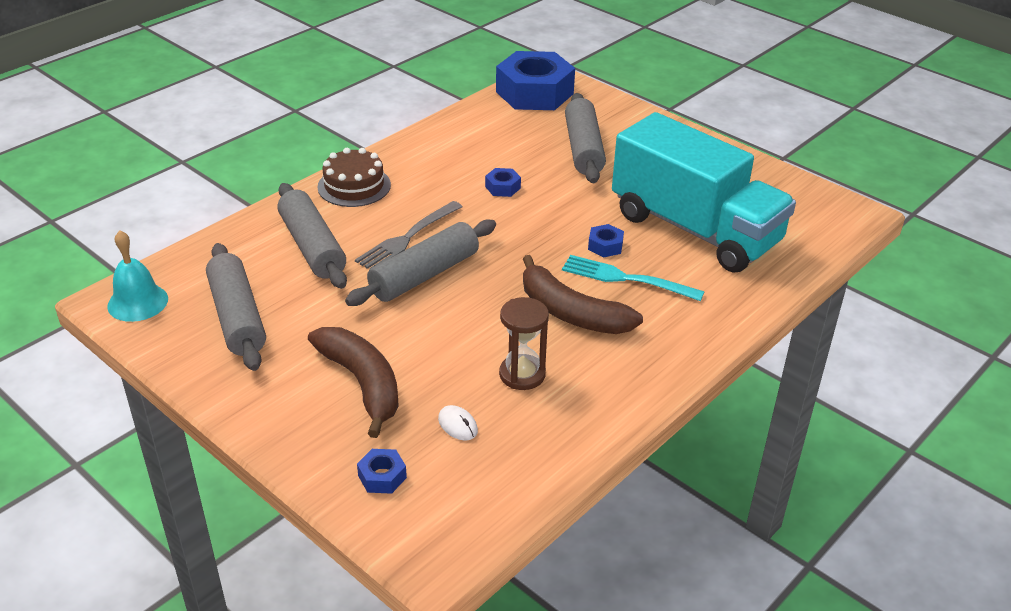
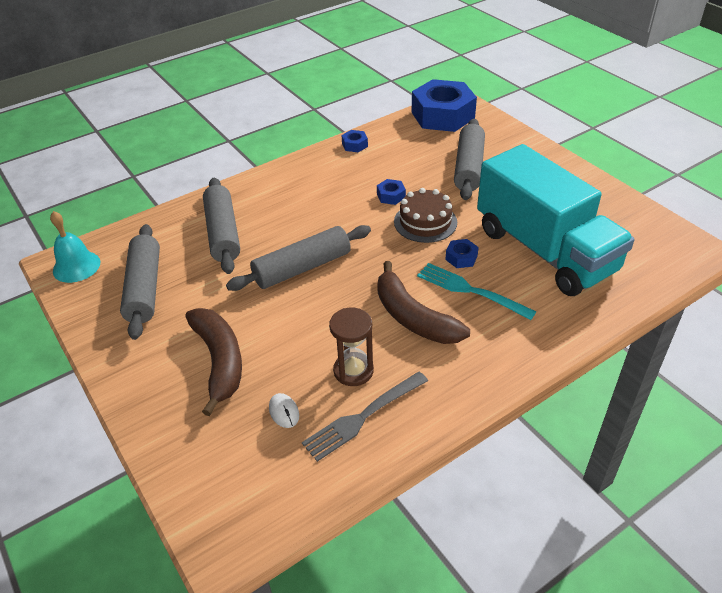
camera: 15 degrees right, 5 degrees up
(354, 186) = (273, 184): brown cake -> brown cake (425, 222)
(382, 476) = (205, 452): blue nut -> blue nut (354, 145)
(407, 238) = (299, 233): grey fork -> grey fork (362, 417)

